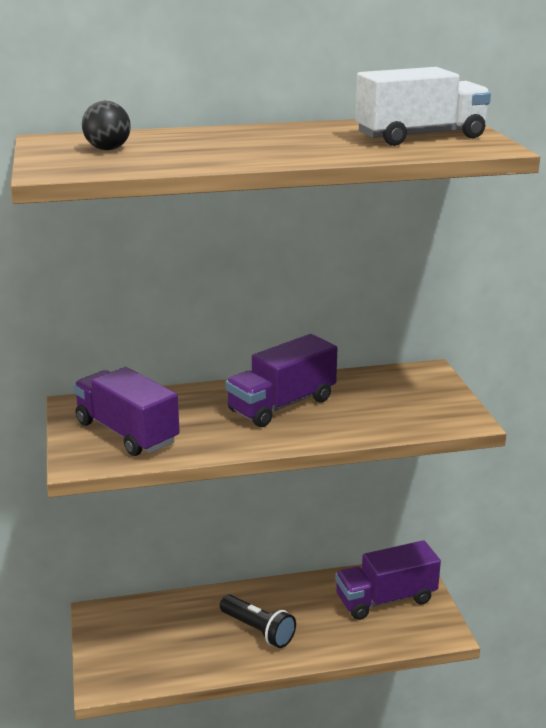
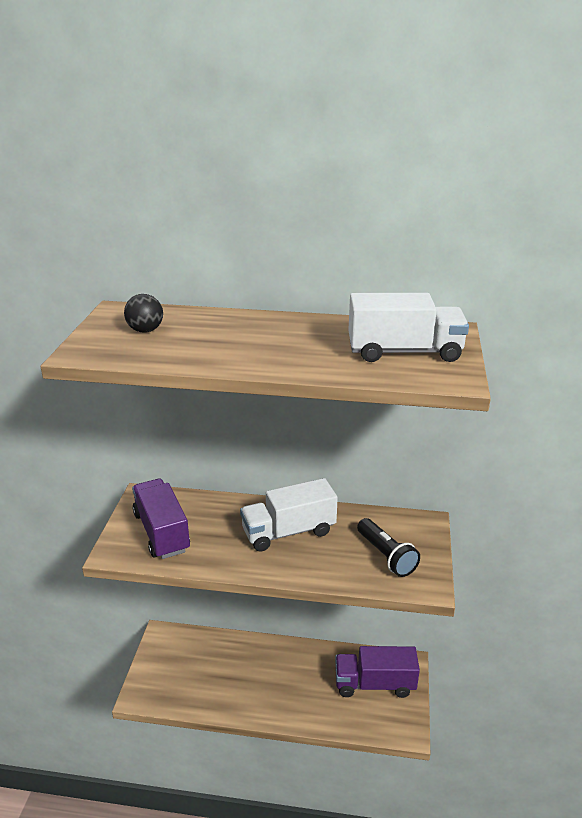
camera: 20 degrees right, 5 degrees up
(258, 630) = (265, 683): black flashlight -> black flashlight (386, 556)
(282, 405) = (288, 532): purple truck -> white truck

